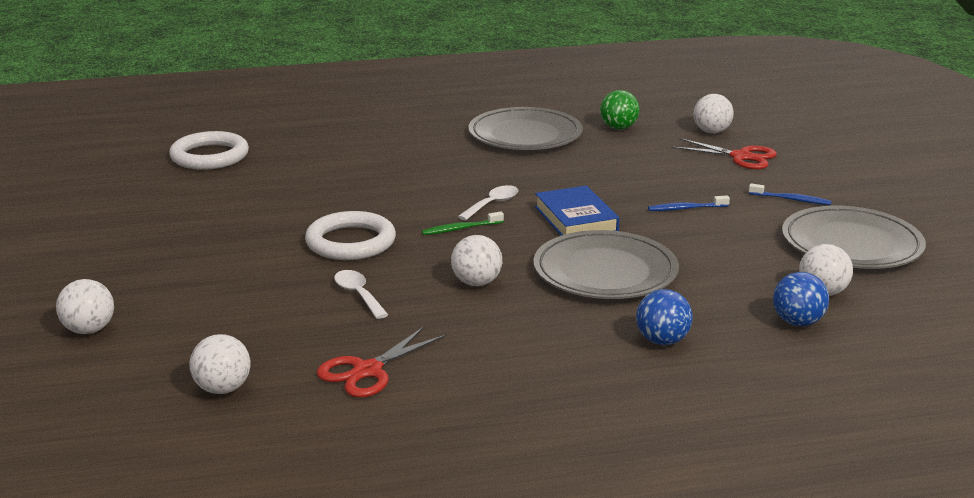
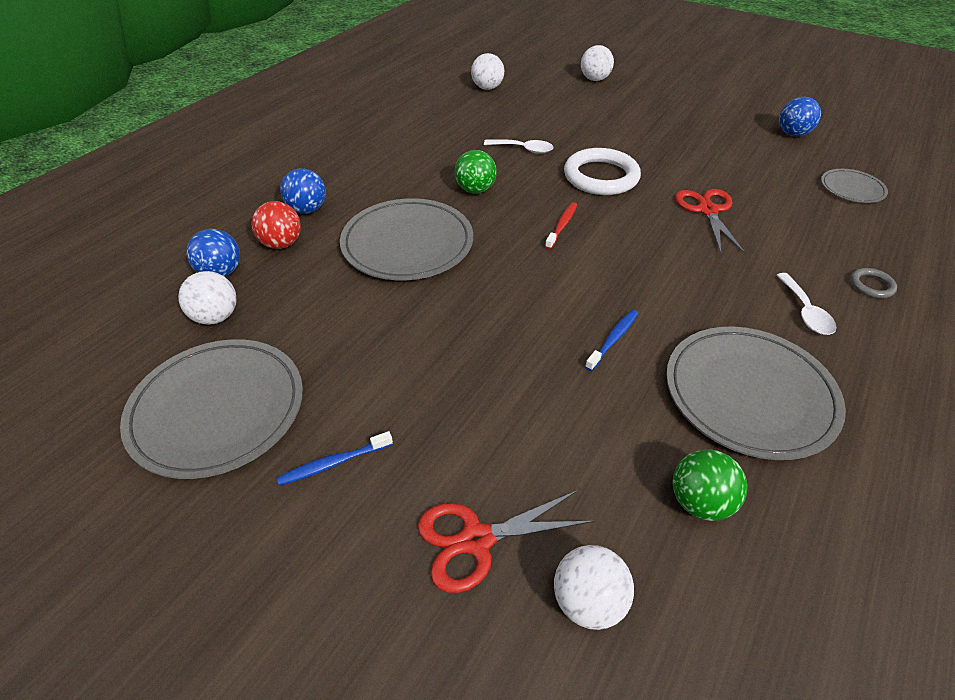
camera: 135 degrees right, 20 degrees up
(119, 195) = (792, 134): none -> blue ball
(209, 156) = (852, 189): white ring -> grey plate
(353, 130) = (871, 285): none -> grey ring
(368, 371) = (442, 120): red scissors -> red scissors (707, 210)
(460, 229) = (562, 225): green toothbrush -> red toothbrush
(476, 283) = (475, 190): white ball -> green ball
(493, 204) = (587, 264): white spoon -> white spoon (805, 312)
(576, 219) = (502, 287): blue book -> none
(686, 208) = (429, 365): blue toothbrush -> blue toothbrush (613, 339)
(719, 321) = (281, 244): none -> red ball

